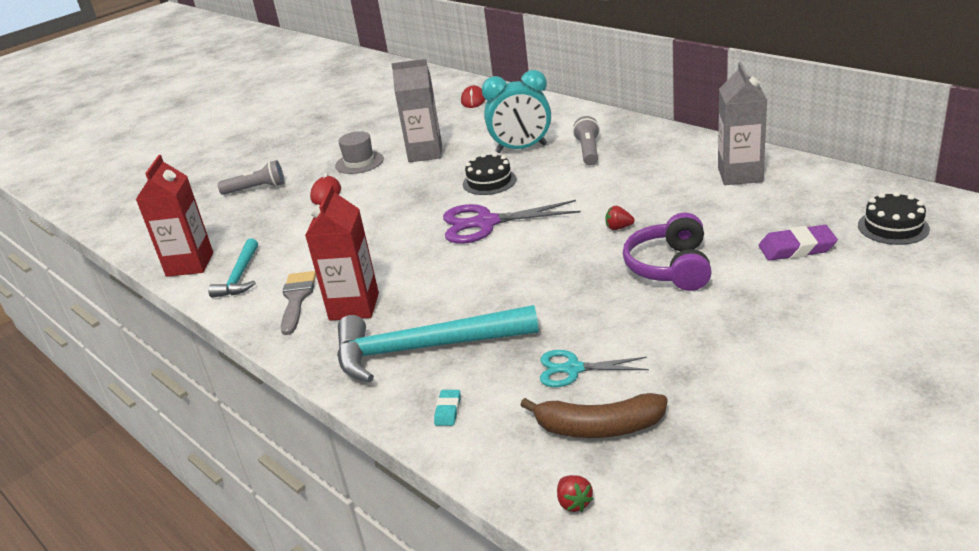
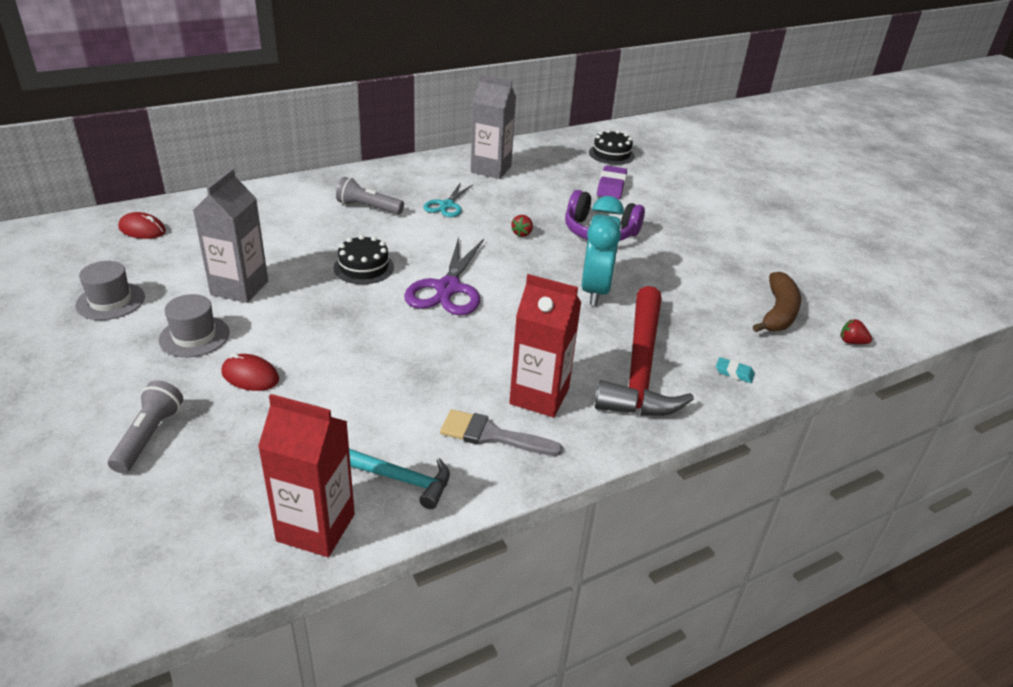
camera: 80 degrees left, 5 degrees up
(382, 127) = (110, 301): none -> grey hat
(422, 349) = (640, 368): turquoise hammer -> red hammer
(521, 149) = (314, 235): turquoise clock -> turquoise clock (595, 290)
(573, 369) = (707, 304): turquoise scissors -> turquoise scissors (447, 205)
(574, 503) = (851, 342): red strawberry -> red strawberry turned 150 degrees counterclockwise

